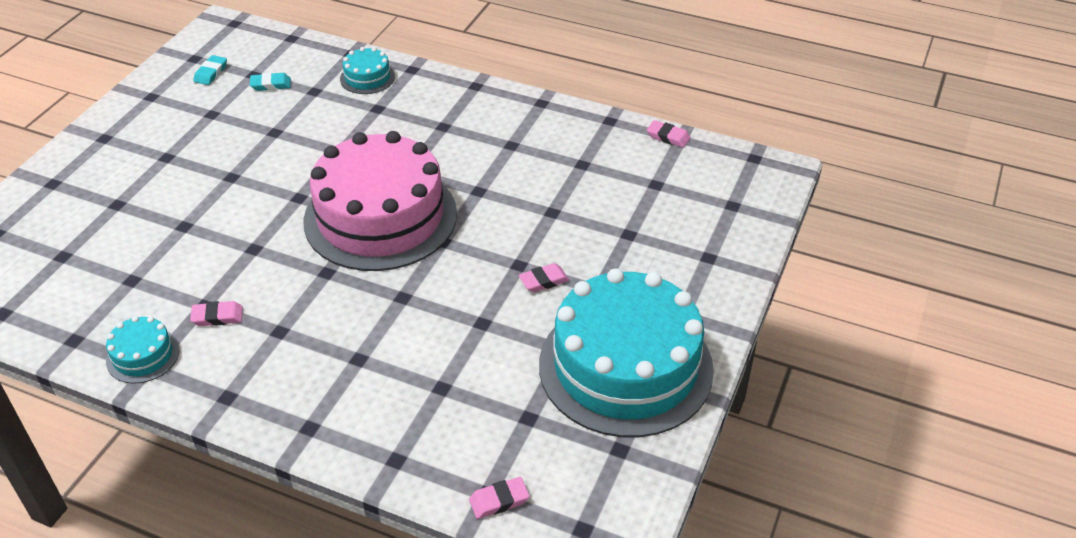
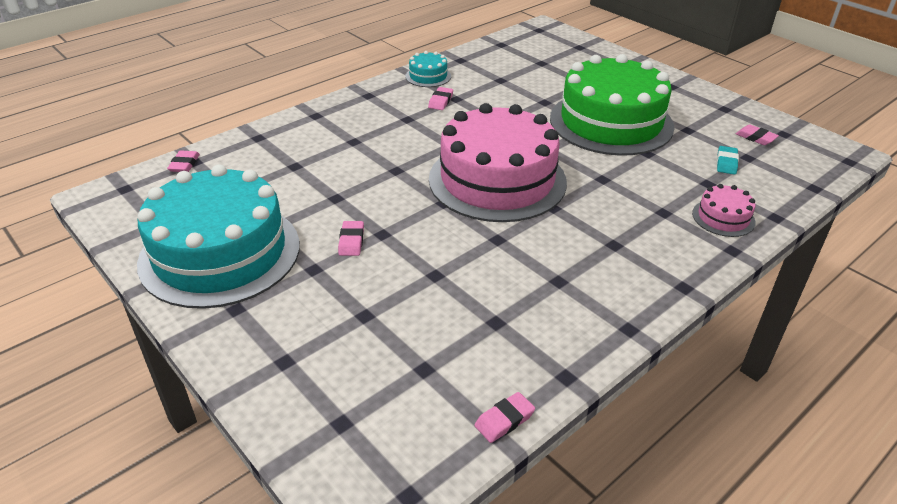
camera: 115 degrees right, 5 degrees down
(211, 73) = (755, 138): turquoise eraser -> pink eraser
(216, 166) = (611, 122): none -> green cake
(367, 77) = (723, 218): turquoise cake -> pink cake

